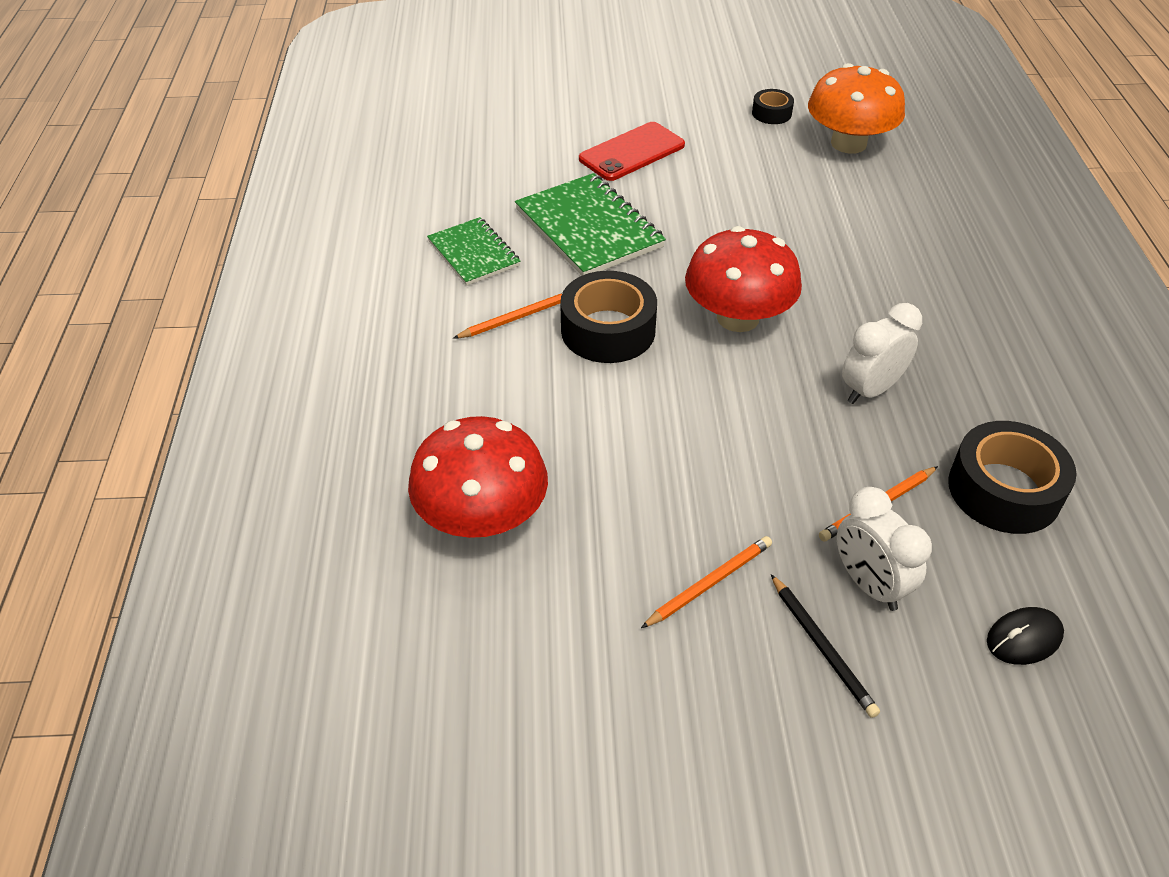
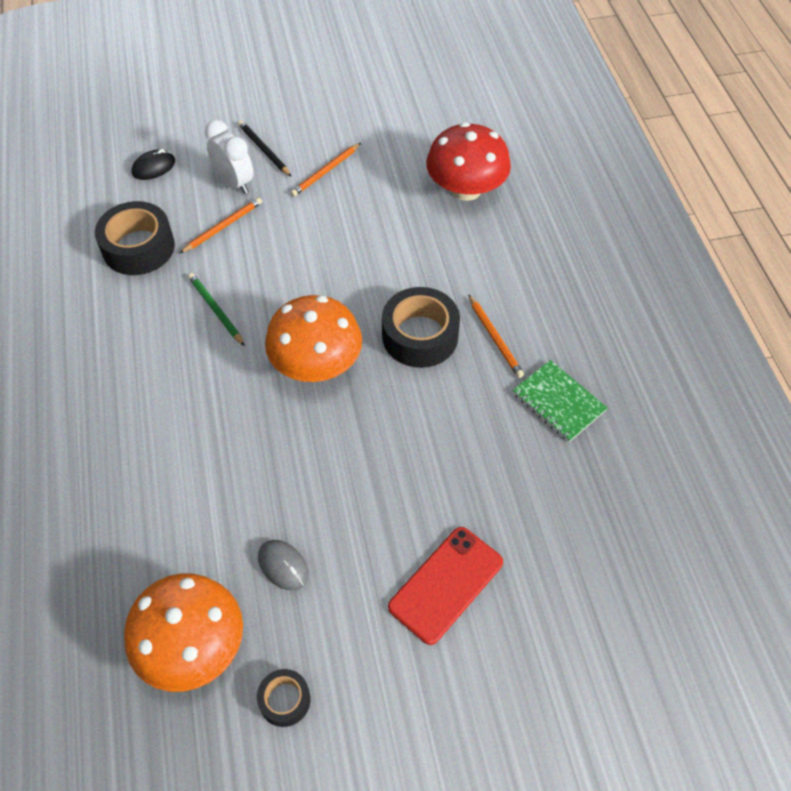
camera: 170 degrees right, 10 degrees up
(518, 317) = (495, 338): orange pencil -> orange pencil turned 75 degrees counterclockwise
(589, 228) = (463, 451): green notebook -> none
(738, 317) = (316, 364): red mushroom -> orange mushroom
(774, 176) = (283, 566): none -> grey mouse
(870, 390) = (215, 310): white clock -> green pencil

